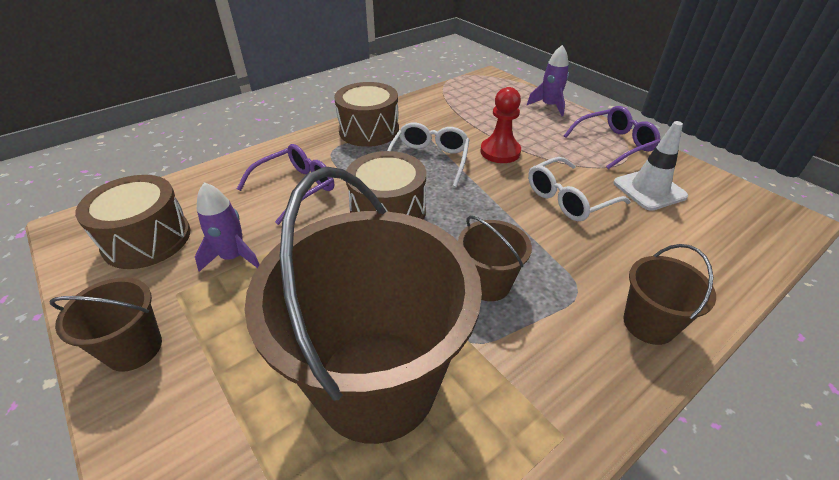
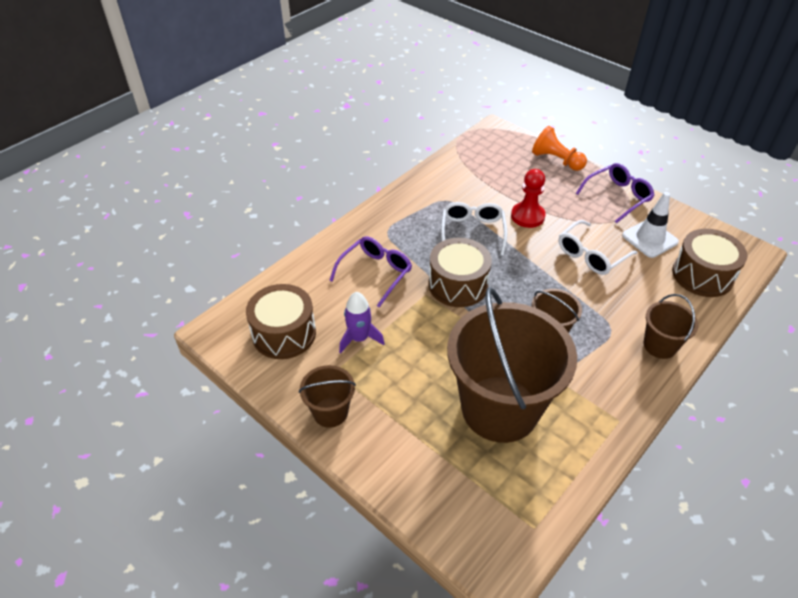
camera: 10 degrees left, 5 degrees up
(369, 130) = (409, 206): brown drum -> brown drum (702, 275)
(549, 106) = (556, 160): purple rocket -> orange pawn

